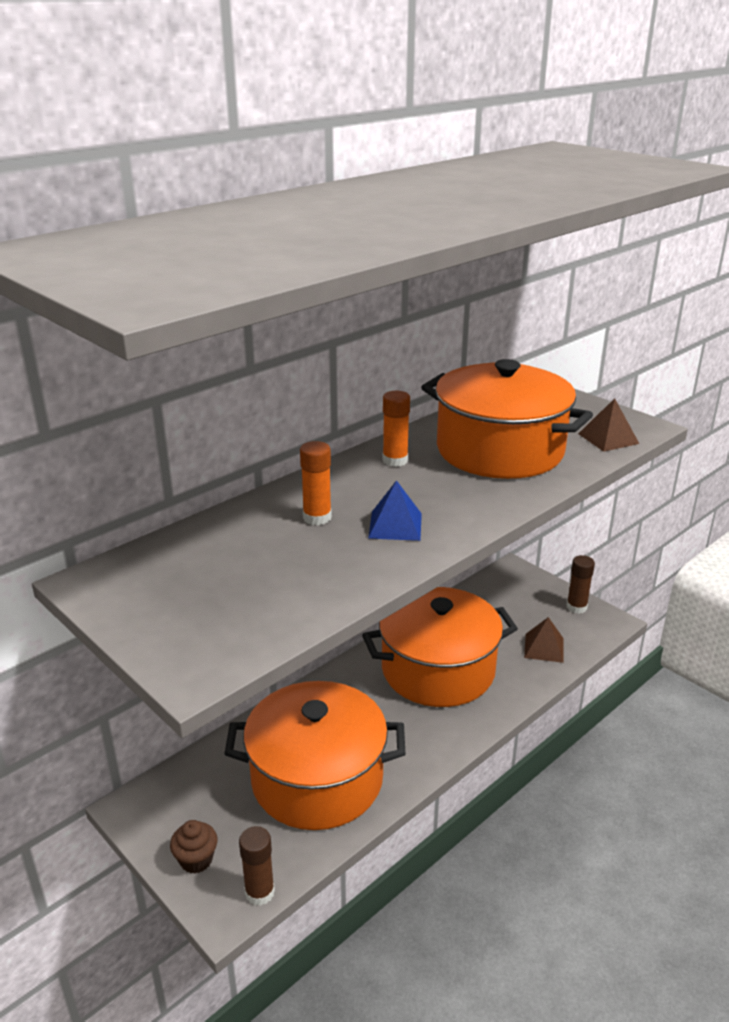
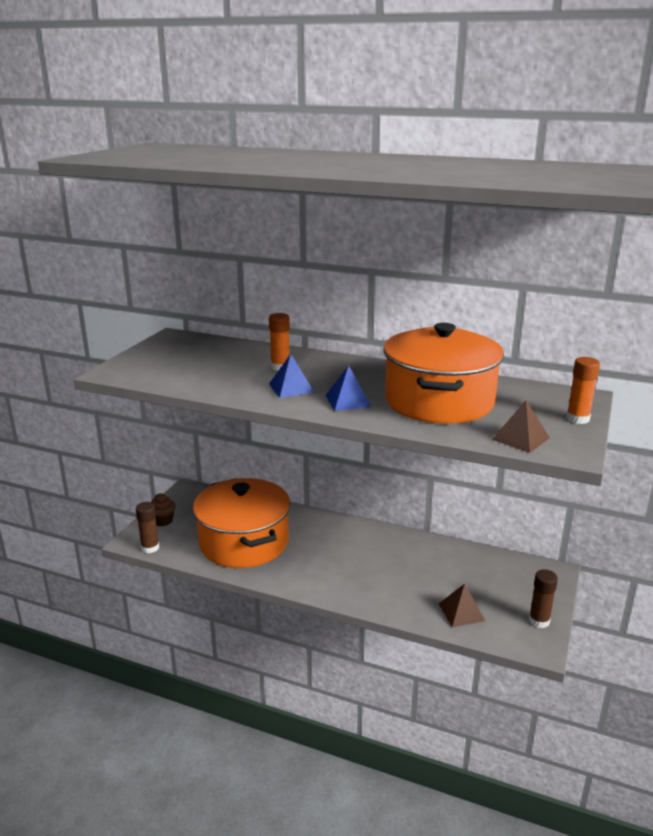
camera: 65 degrees right, 5 degrees down
(395, 460) = (379, 373): orange glue stick -> orange glue stick (577, 419)
(438, 670) = (385, 563): orange pot -> none
(462, 499) = (348, 401): none -> blue pyramid

